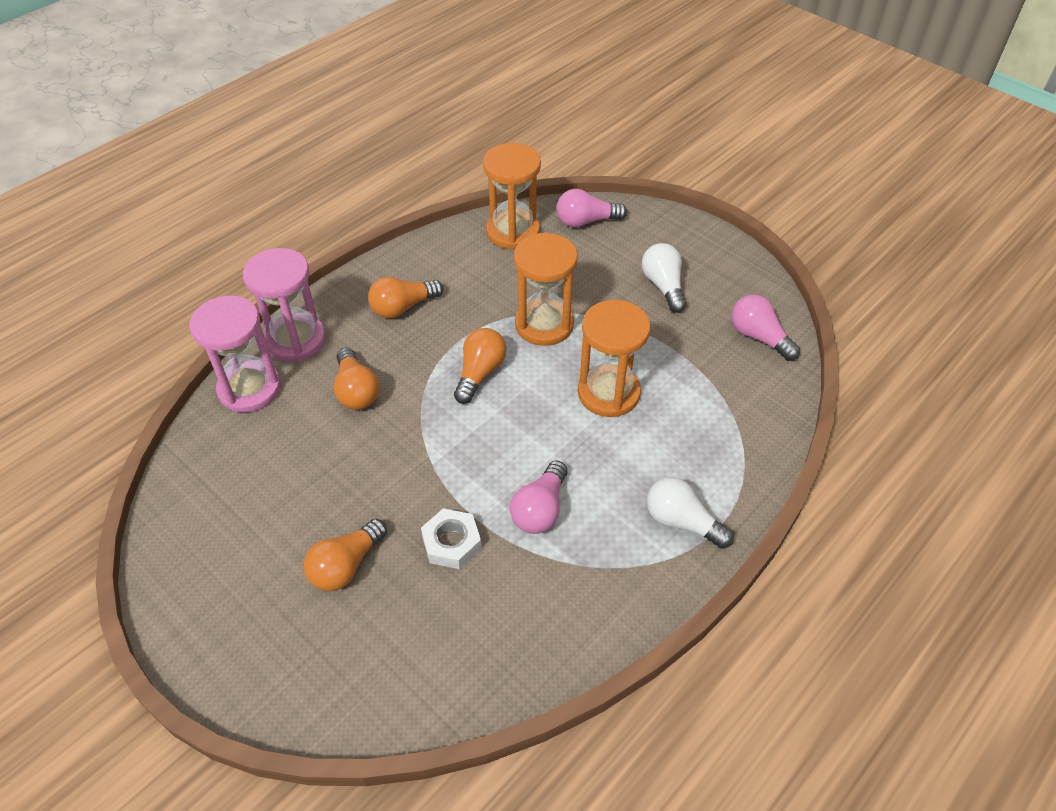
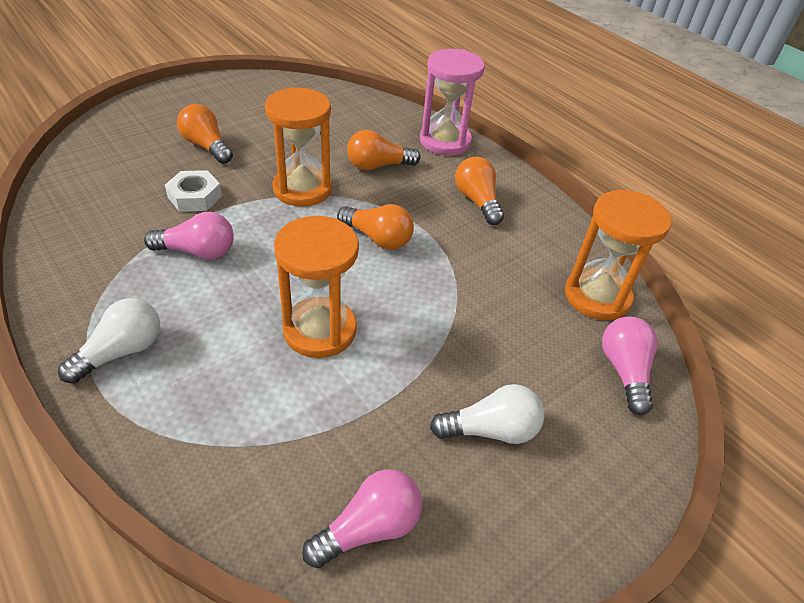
camera: 95 degrees right, 5 degrees down
(249, 388) = (396, 118): pink hourglass -> none
(540, 509) = (198, 251): pink light bulb -> pink light bulb turned 150 degrees clockwise
(544, 324) = (437, 296): orange hourglass -> orange hourglass (302, 189)

